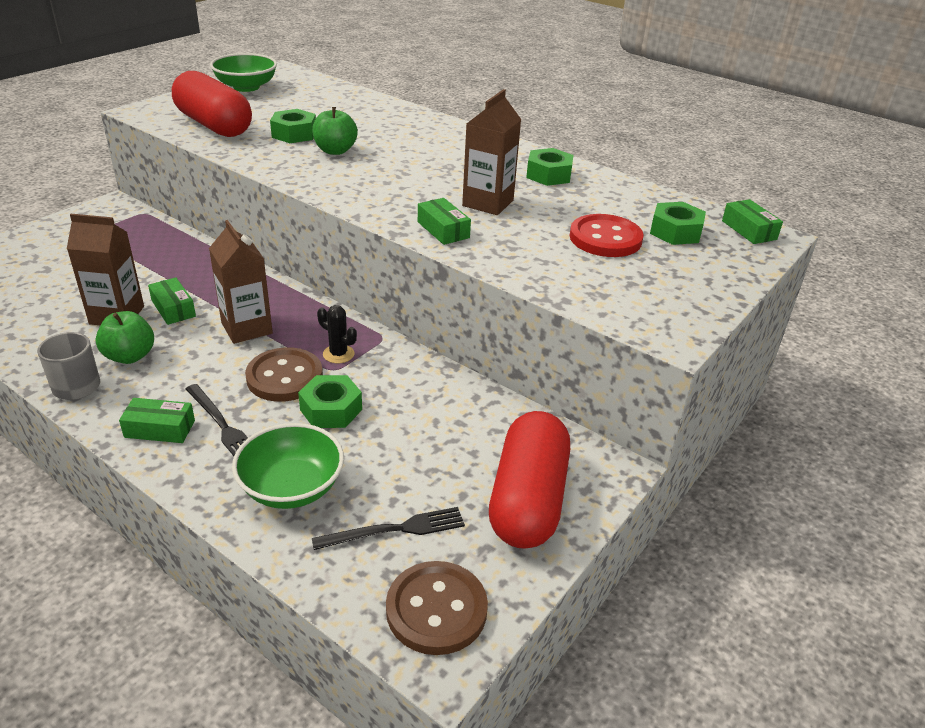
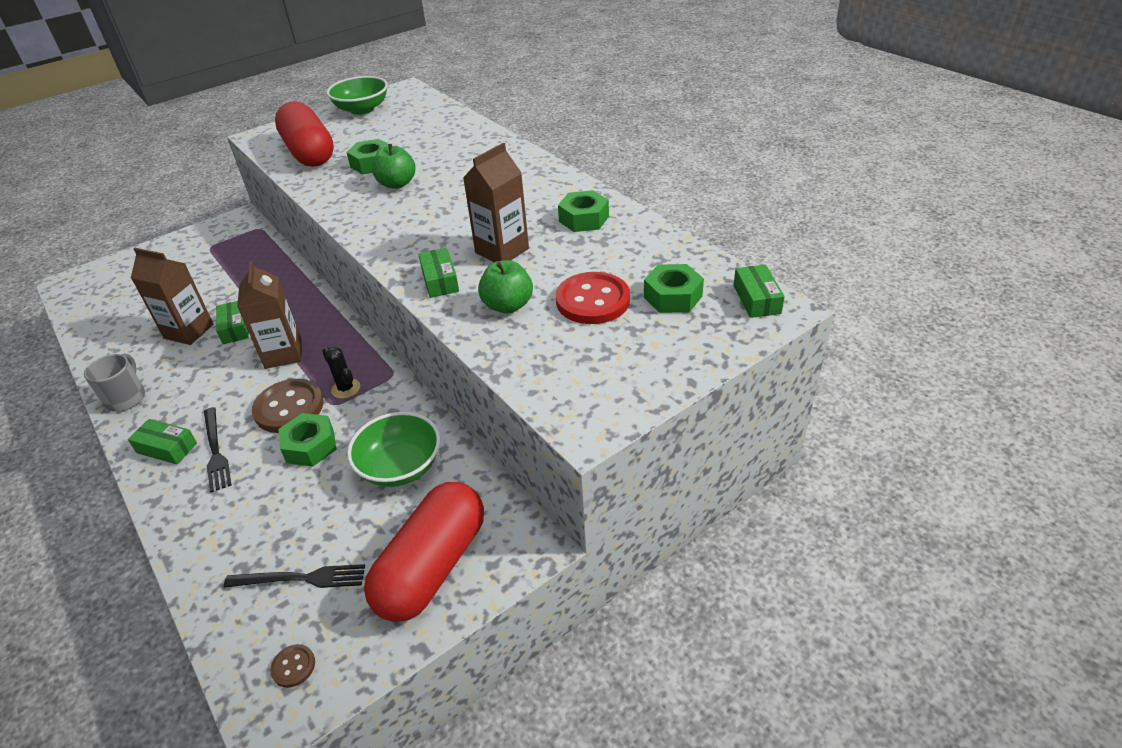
camera: 20 degrees right, 5 degrees up
(130, 356) = (179, 373): green apple -> green apple (508, 306)
(291, 487) = (239, 521): green bowl -> green bowl (400, 467)
(436, 609) = (293, 666): brown button -> brown button, size x0.46

